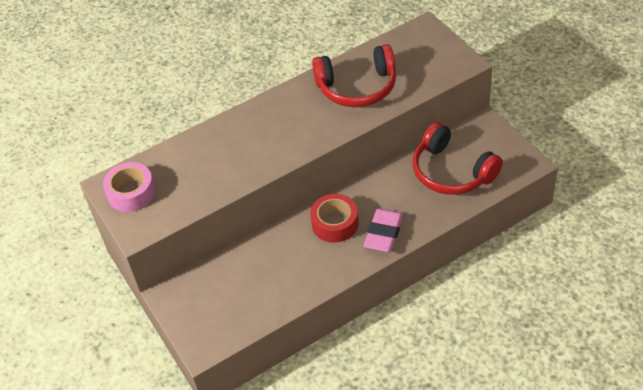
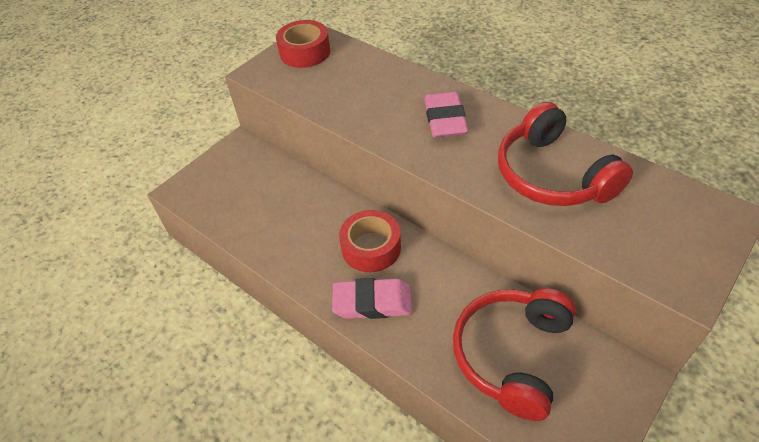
camera: 70 degrees right, 0 degrees up
(131, 193) = (305, 52): pink tape -> red tape
(274, 124) = (445, 119): none -> pink eraser

